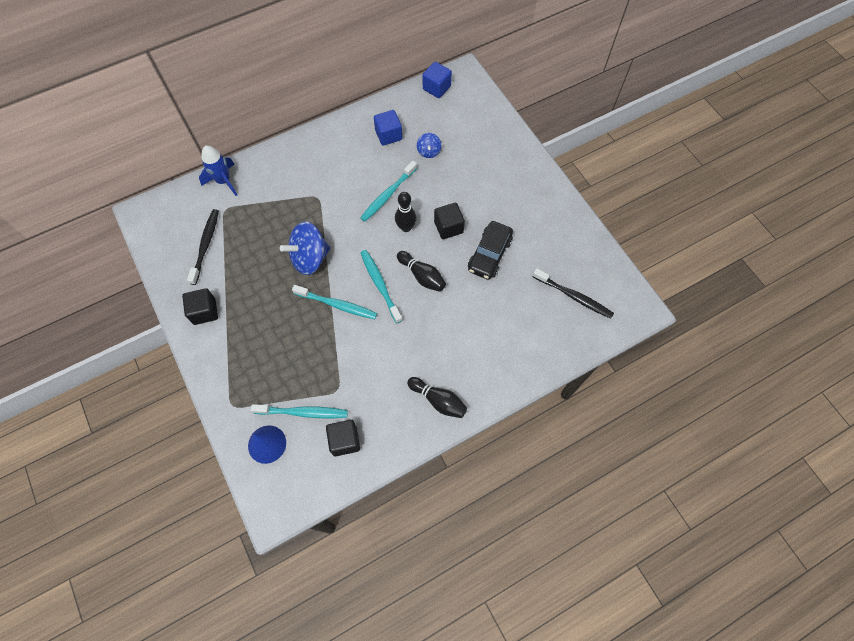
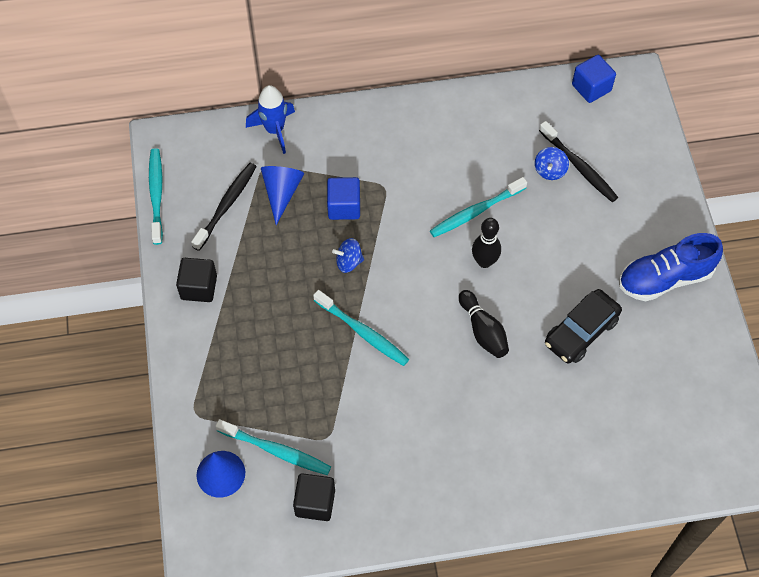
camera: 20 degrees right, 5 degrees down
(244, 224) = (281, 193): none -> blue cone
(310, 258) = (349, 262): blue spinning top -> blue spinning top, size x0.51
(380, 285) = (425, 325): turquoise toothbrush -> turquoise toothbrush (156, 195)
(388, 135) = (504, 133): blue cube -> blue cube (344, 207)
(438, 400) = (448, 494): black bowling pin -> none
(448, 227) = (540, 279): black cube -> none
(532, 200) = (665, 278): none -> blue shoe
(573, 296) = (673, 422): black toothbrush -> black toothbrush (579, 166)

